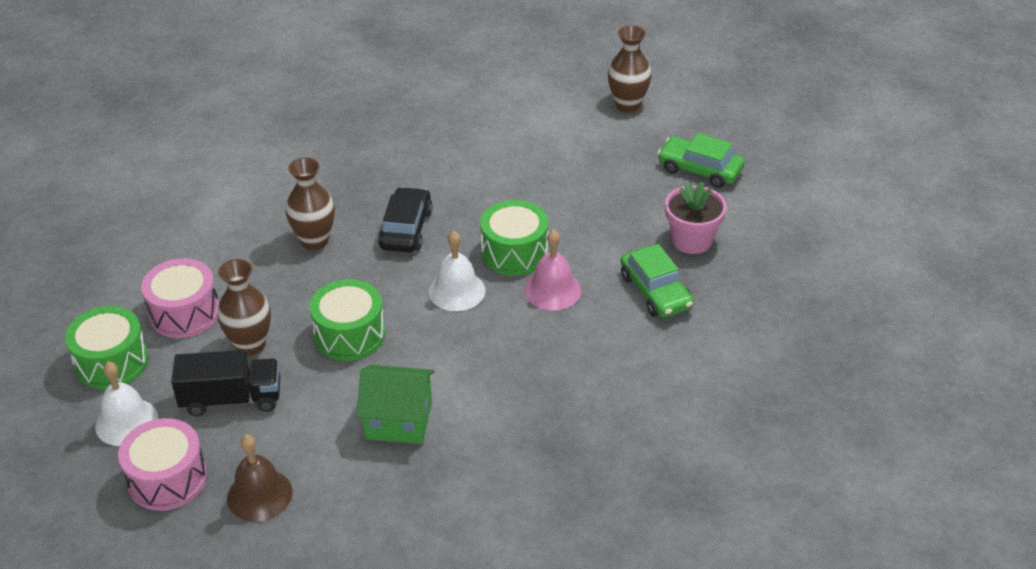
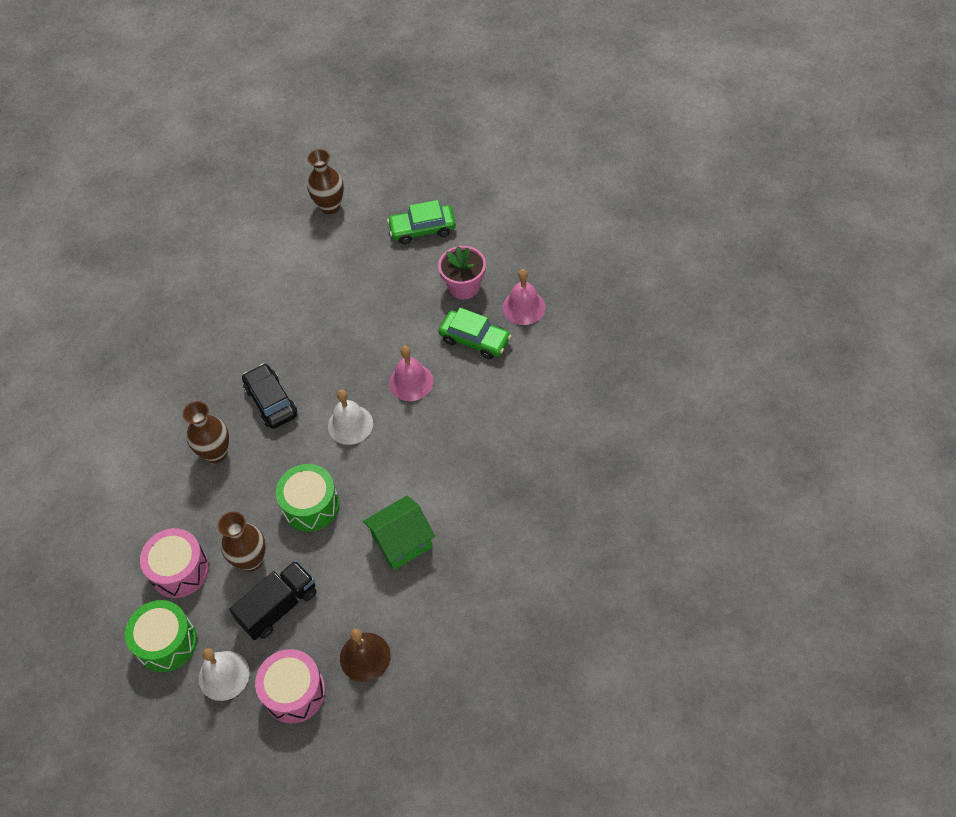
camera: 35 degrees left, 15 degrees up
(514, 252) = (361, 370): green drum -> none
(737, 292) = (523, 307): none -> pink bell

